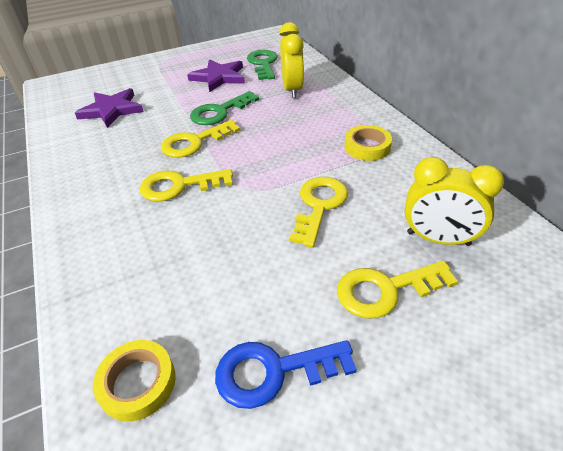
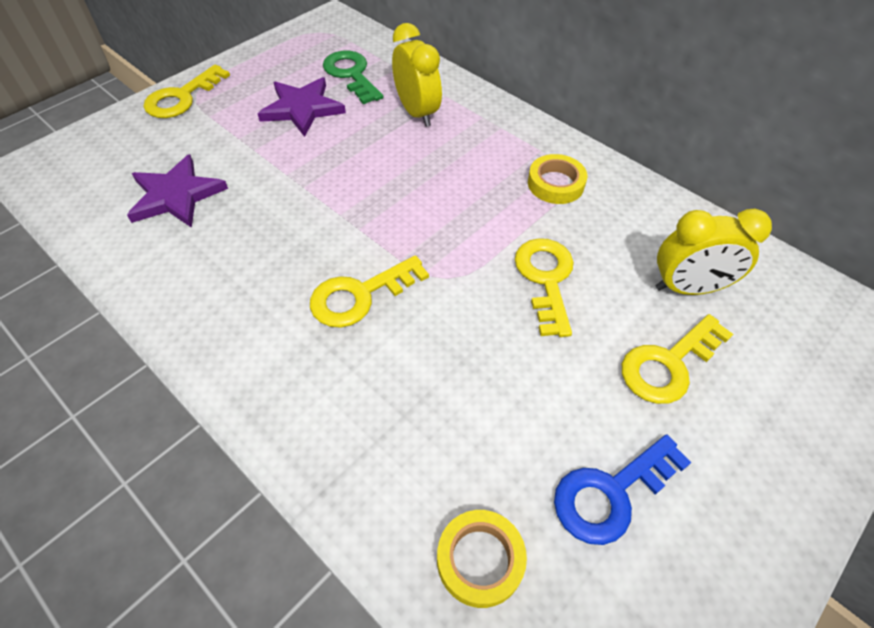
camera: 25 degrees left, 10 degrees up
(195, 142) = (337, 224): yellow key -> yellow key (182, 97)
(220, 112) = (341, 168): green key -> none

